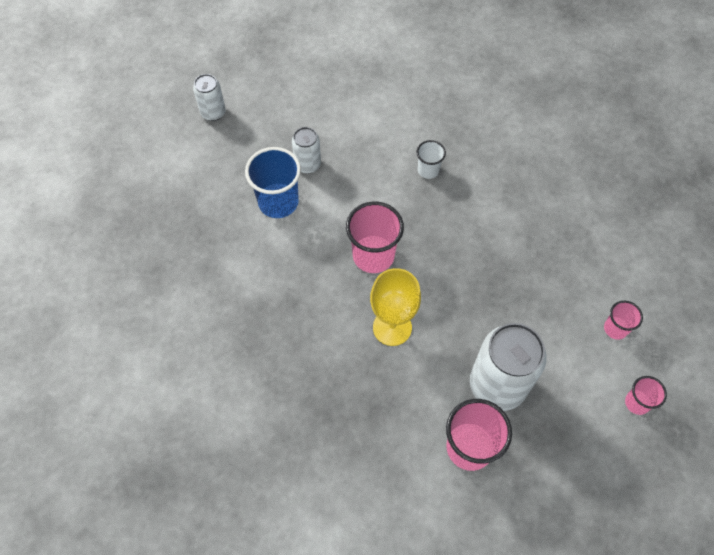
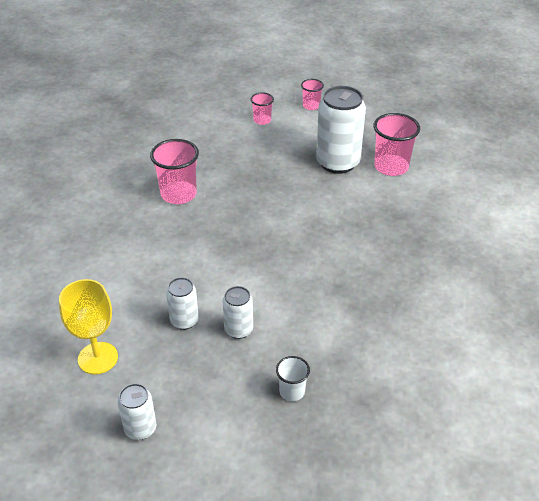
camera: 110 degrees left, 20 degrees down
(278, 202) = (238, 330): blue cup -> white can
(373, 256) = (265, 249): pink cup -> pink cup (178, 194)
(392, 327) = (325, 223): yellow goblet -> yellow goblet (98, 358)
(428, 170) = (159, 236): white cup -> white cup (292, 391)

